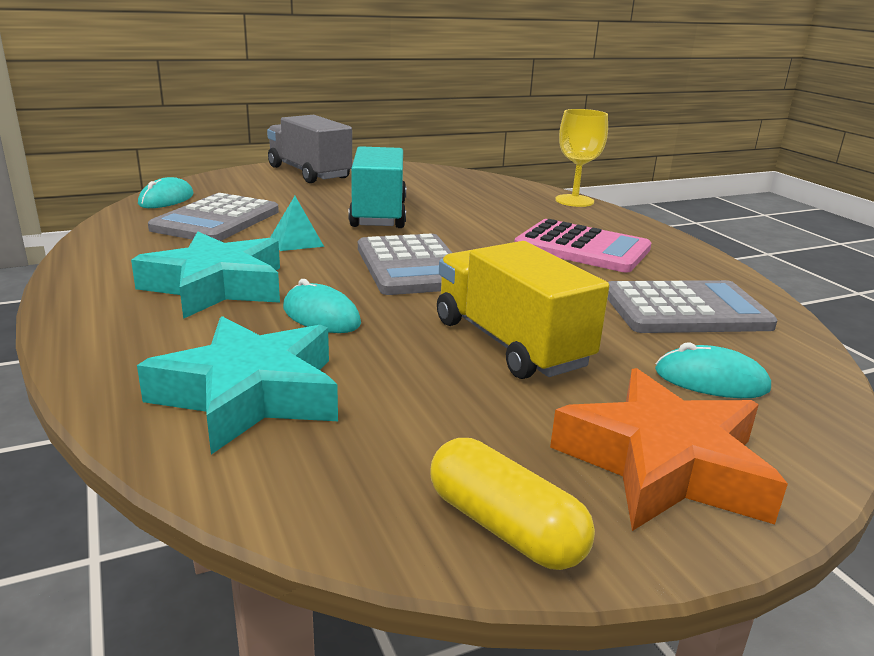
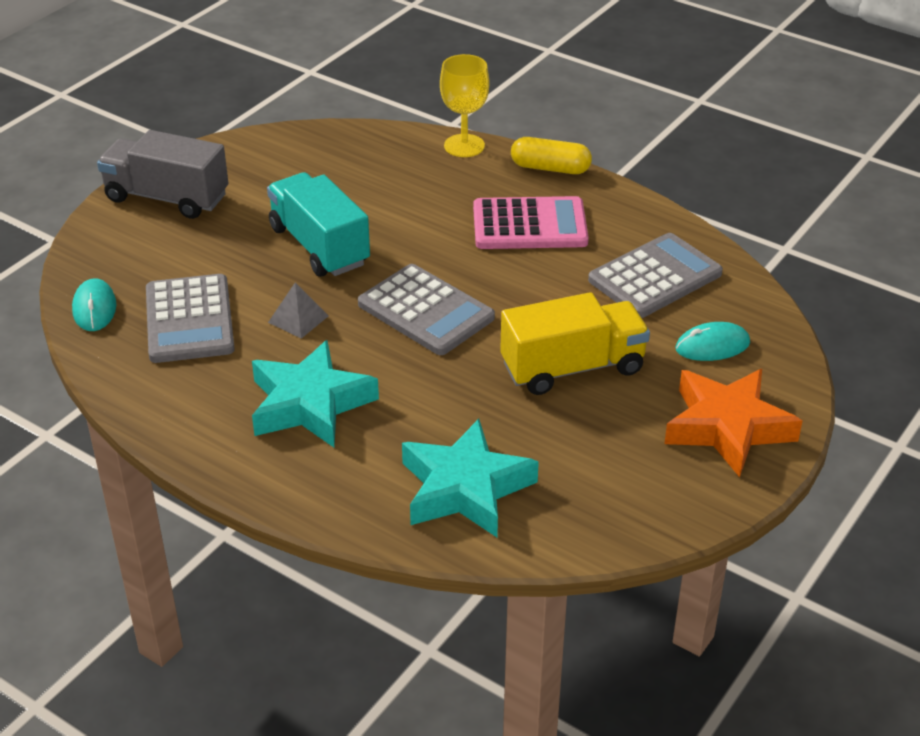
camera: 30 degrees left, 15 degrees up
(296, 241) = (298, 319): turquoise pyramid -> grey pyramid
(321, 316) = (424, 399): turquoise mouse -> none
(504, 527) = (682, 504): yellow capsule -> yellow capsule (550, 168)
(510, 343) = (572, 367): yellow truck -> yellow truck turned 135 degrees clockwise

